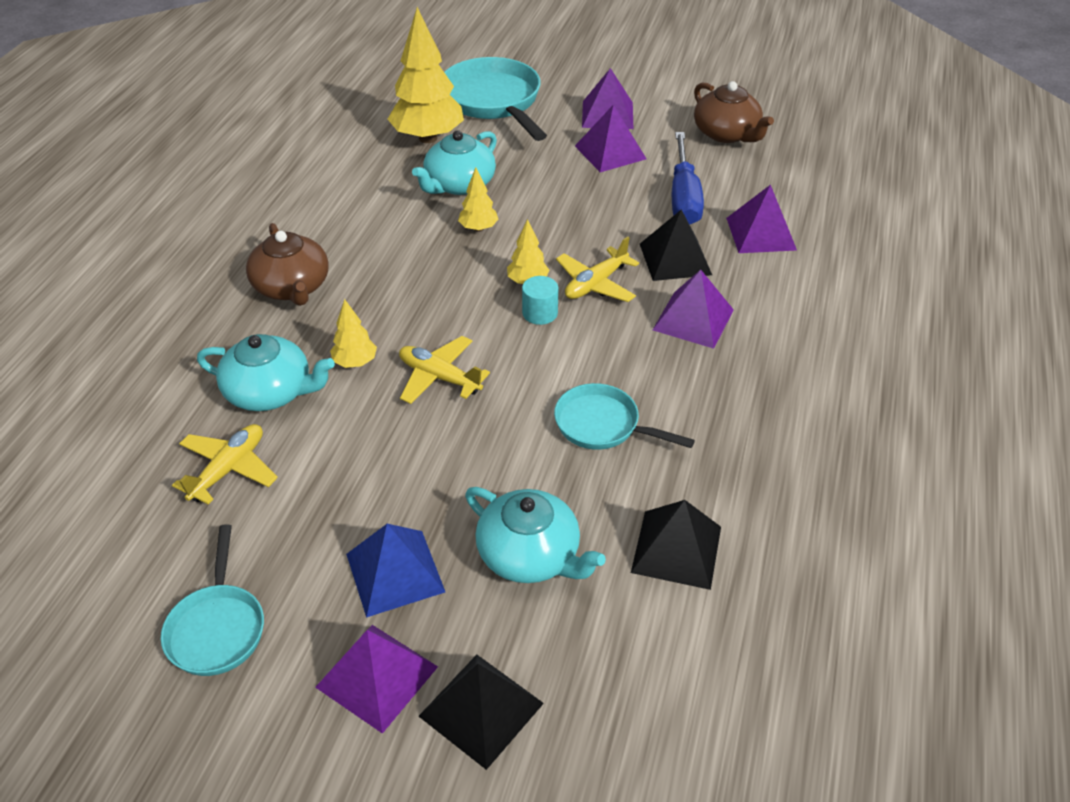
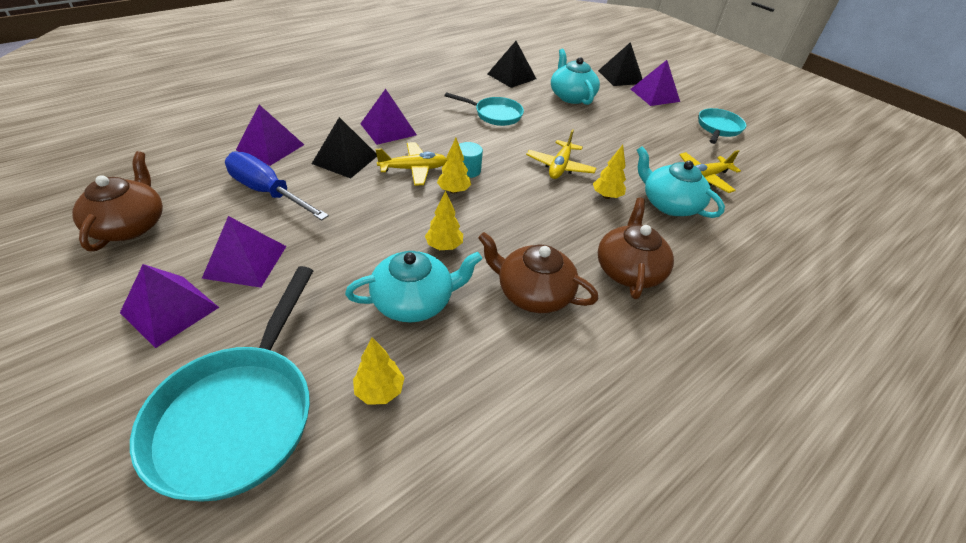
camera: 150 degrees left, 0 degrees up
(370, 229) = (533, 293): none -> brown teapot
(394, 572) = (633, 113): blue pyramid -> none
(428, 138) = (379, 391): yellow tree -> yellow tree, size x0.48
(439, 377) = (560, 167): yellow plane -> yellow plane turned 45 degrees clockwise
(602, 425) = (495, 115): turquoise pan -> turquoise pan turned 45 degrees counterclockwise
(683, 197) = (267, 192): blue screwdriver -> blue screwdriver turned 90 degrees counterclockwise

